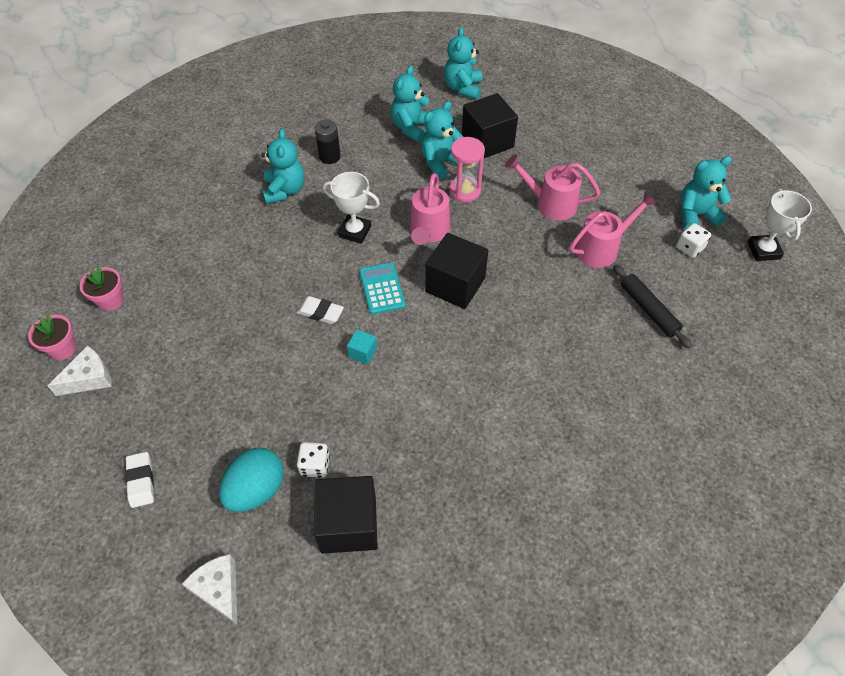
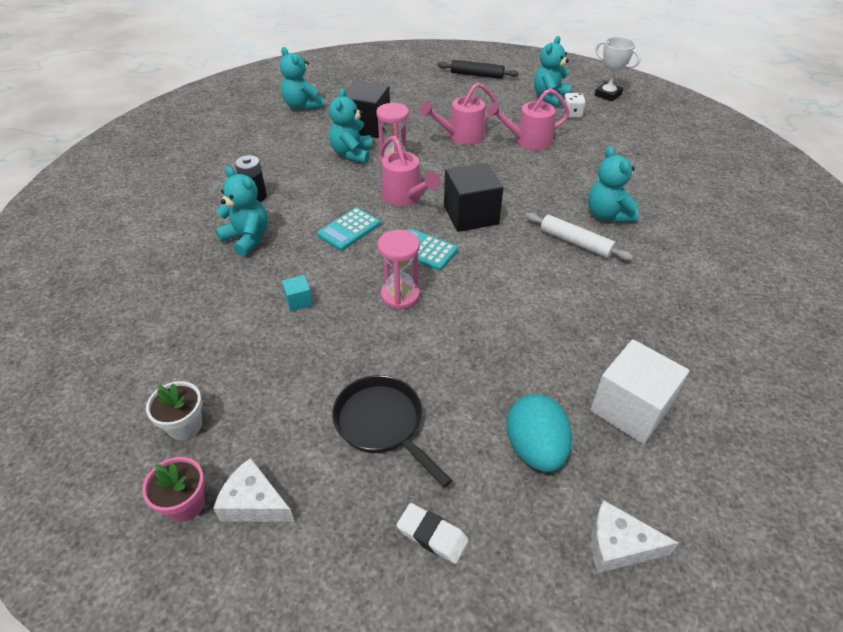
camera: 45 degrees left, 10 degrees down
(89, 378) = (254, 503): white cheese -> white cheese turned 75 degrees counterclockwise
(111, 300) = (185, 425): pink flower pot -> white flower pot
(199, 392) = (382, 424): none -> black pan
(315, 465) = (550, 393): white dice -> none
(320, 312) = (400, 295): white eraser -> pink hourglass
(348, 524) = (630, 408): black cube -> white cube
(355, 231) = (349, 229): white trophy -> turquoise calculator
(363, 352) = (471, 297): turquoise cube -> turquoise cube (299, 301)
(411, 127) = (297, 146): turquoise teddy bear -> turquoise teddy bear (607, 215)
(501, 372) = (575, 242): none -> white rolling pin
(602, 248) = (527, 141): pink watering can -> pink watering can turned 120 degrees counterclockwise
(648, 310) = (600, 156): black rolling pin -> black rolling pin (477, 75)

